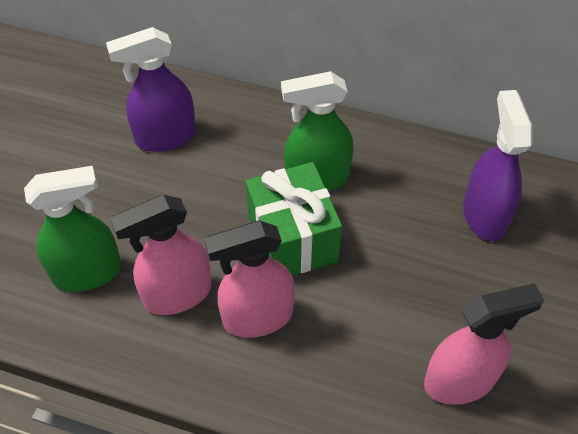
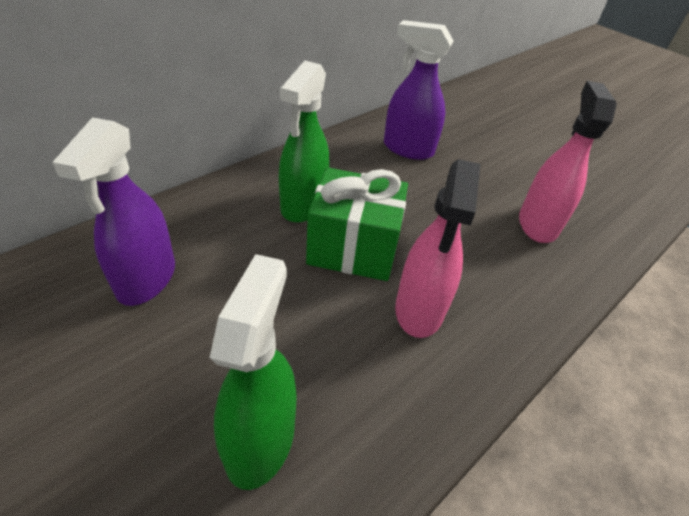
camera: 65 degrees left, 10 degrees down
(177, 294) = (353, 361): pink spray bottle -> none

